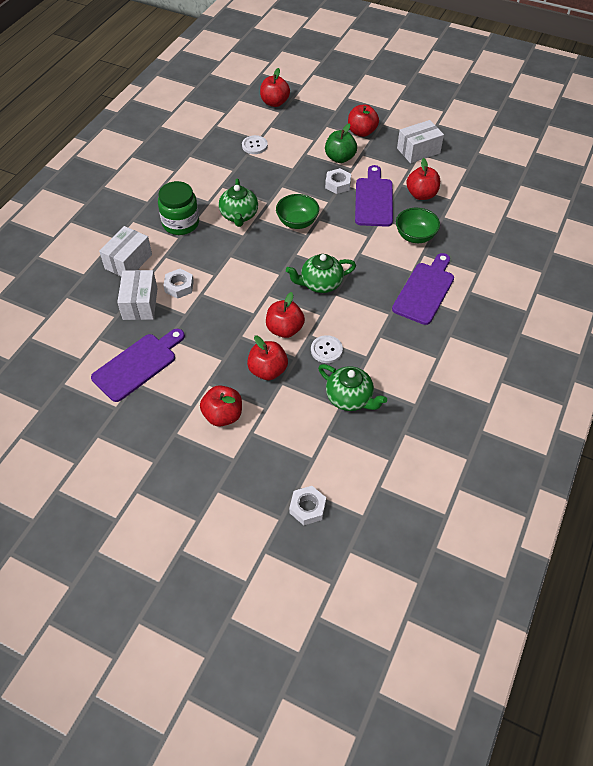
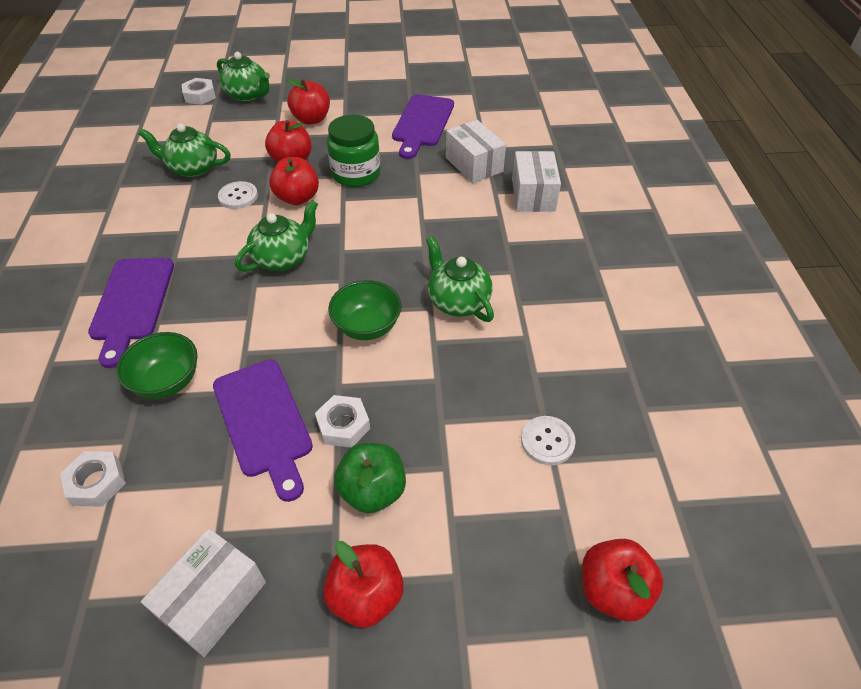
camera: 150 degrees right, 5 degrees down
(179, 286) = (450, 193): white nut -> white nut (97, 482)
(181, 223) = (523, 259): green jar -> green jar (356, 174)
(260, 484) = (248, 95): none -> green teapot
(421, 195) = (177, 474): red apple -> none

